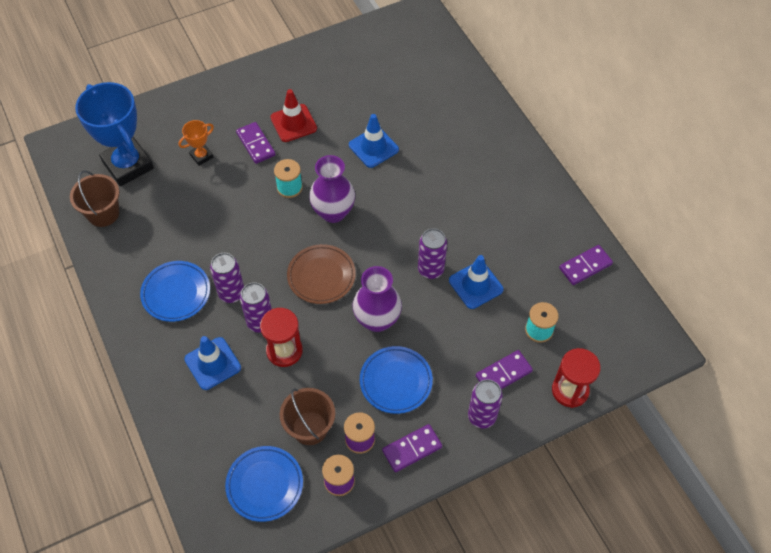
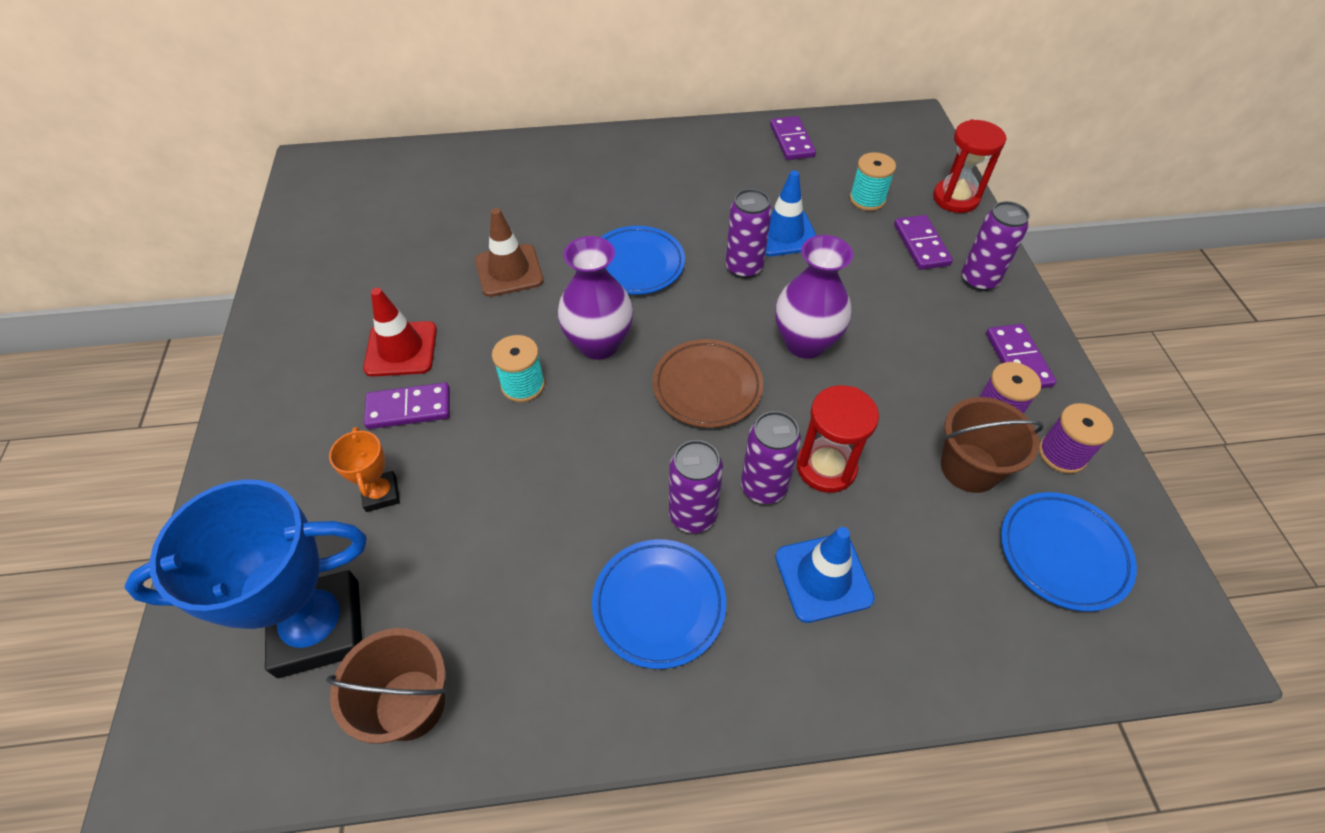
camera: 70 degrees left, 5 degrees down
(373, 147) = (509, 271): blue traffic cone -> brown traffic cone
(396, 381) = (910, 349): blue plate -> blue plate (636, 264)

